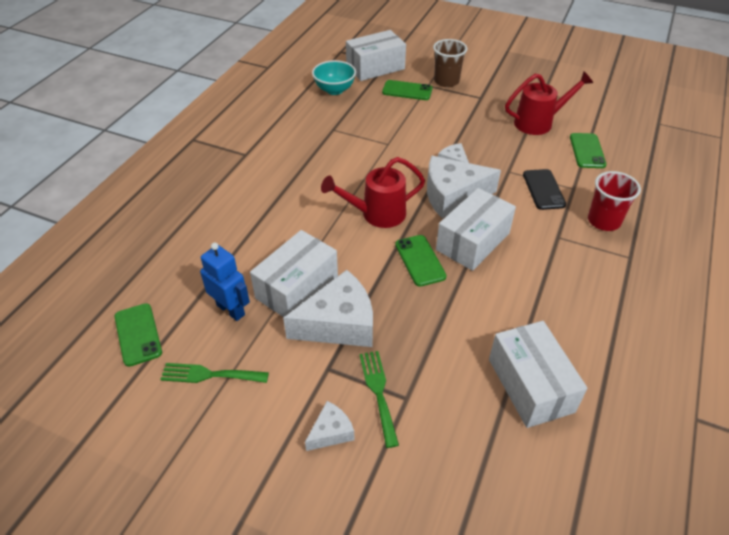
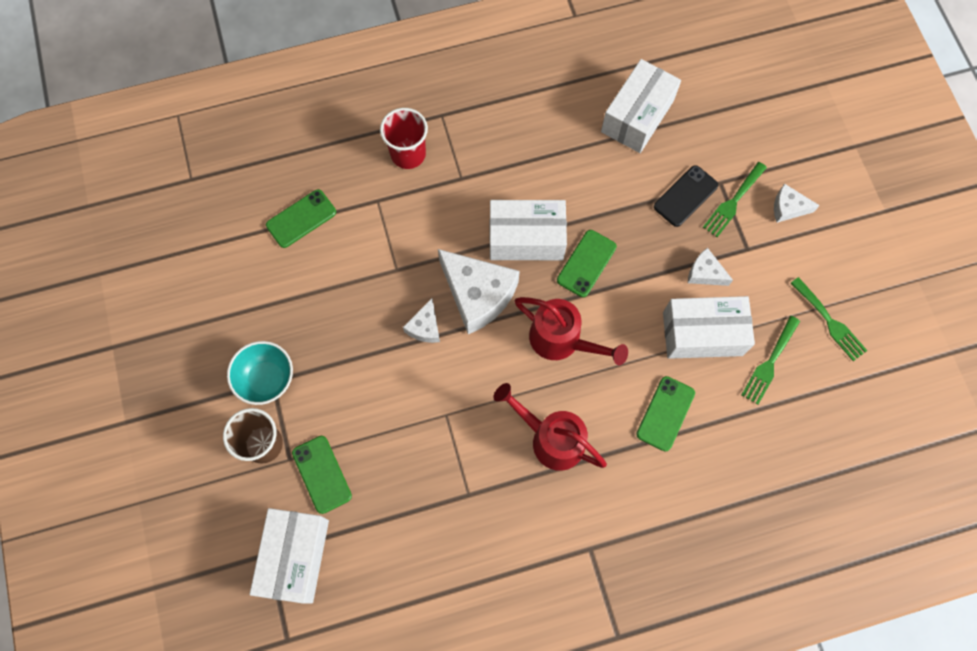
camera: 130 degrees left, 25 degrees up
(138, 334) = (855, 409): green phone -> green phone (665, 413)
(231, 310) = (769, 363): blue robot -> green fork
(334, 90) = (388, 563): turquoise bowl -> turquoise bowl (267, 380)
(339, 323) = (705, 273): white cheese -> white cheese, size x0.50
(375, 67) = (295, 557): white box -> white box turned 75 degrees clockwise
(539, 122) = (281, 290): red watering can -> red watering can (551, 438)
(543, 189) = (401, 223): black phone -> black phone (685, 196)

